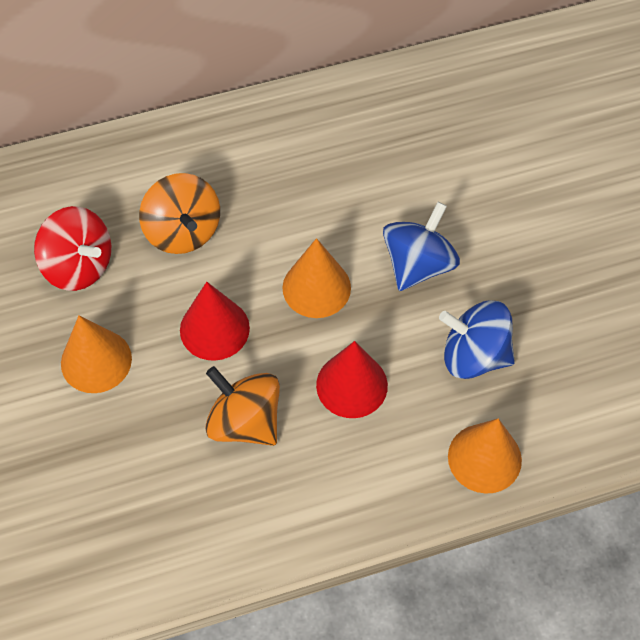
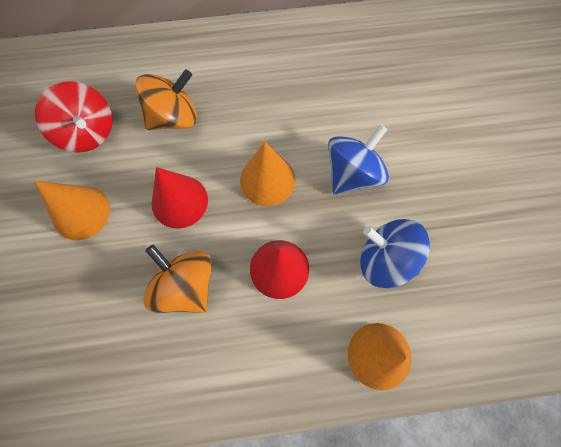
camera: 10 degrees right, 10 degrees up
(183, 231) = (174, 117): orange spinning top -> orange spinning top turned 105 degrees counterclockwise

